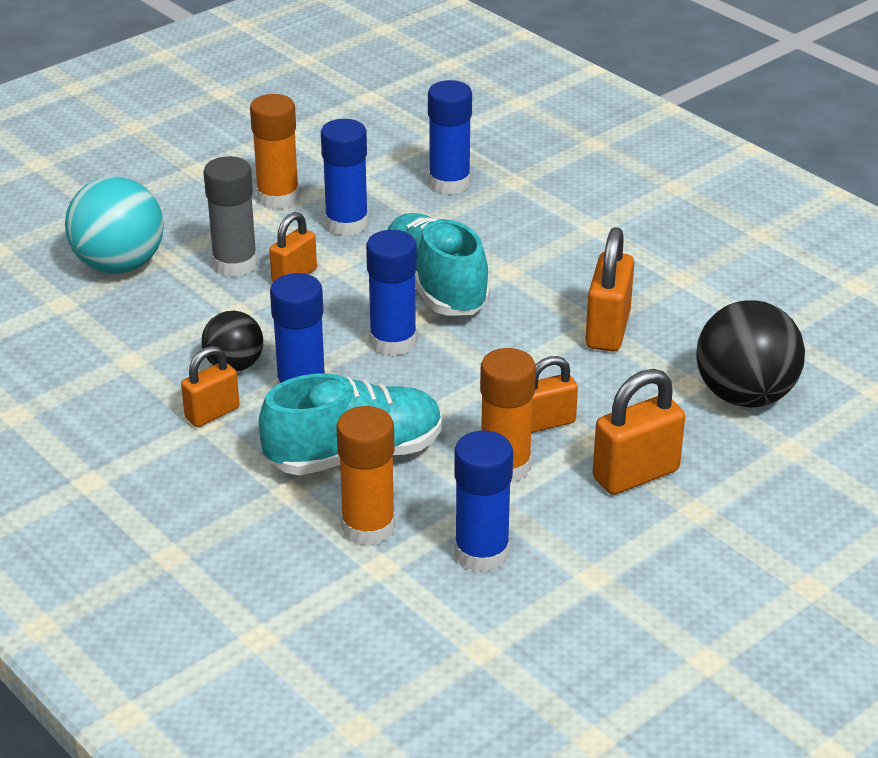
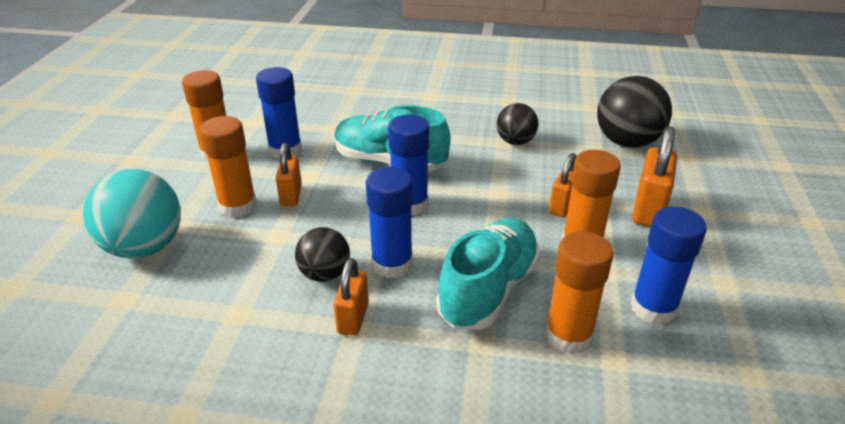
camera: 40 degrees left, 0 degrees up
(235, 264) = (238, 206): grey glue stick -> orange glue stick
(449, 183) = (319, 104): blue glue stick -> none
(607, 330) = (515, 141): orange padlock -> black ball

